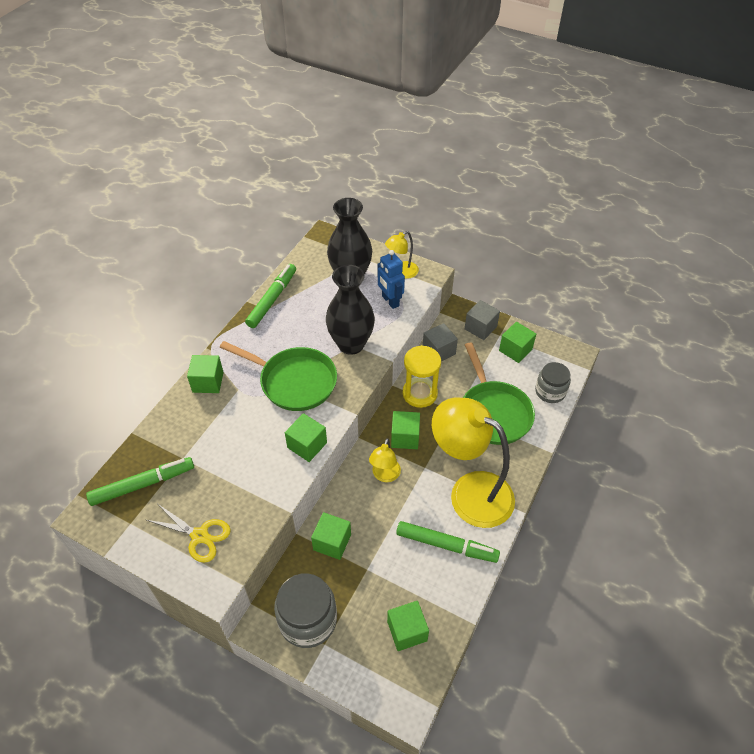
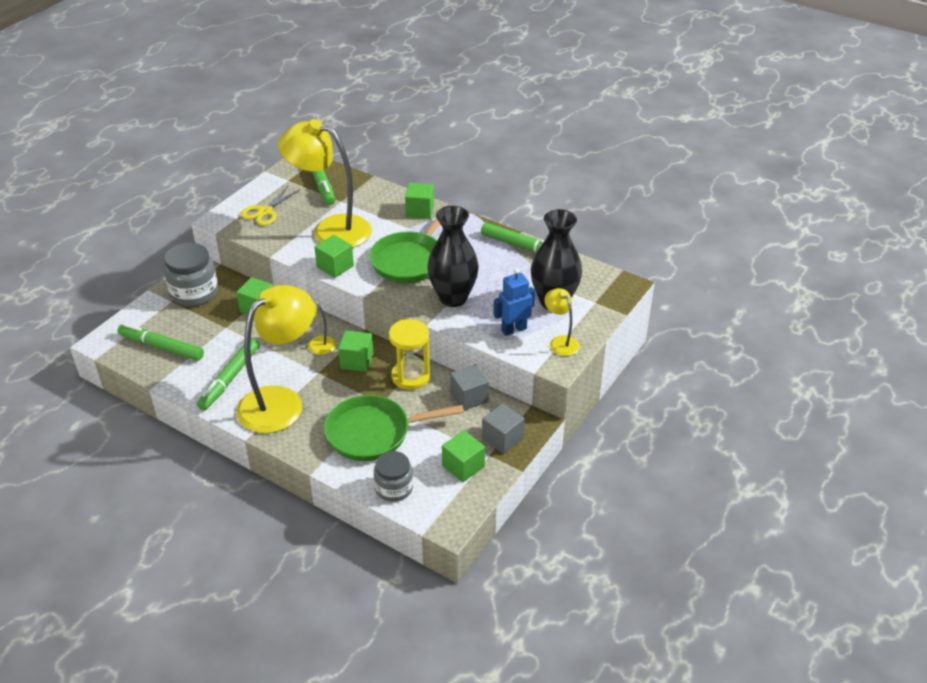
camera: 95 degrees right, 10 degrees down
(239, 459) = (331, 229): none -> yellow lamp
(407, 631) = (161, 347): green cube -> green marker

